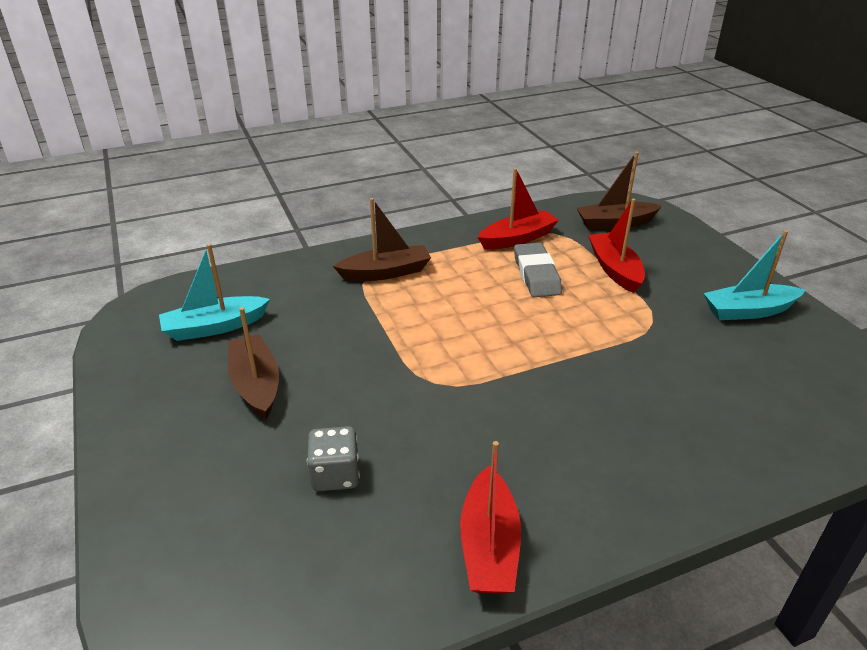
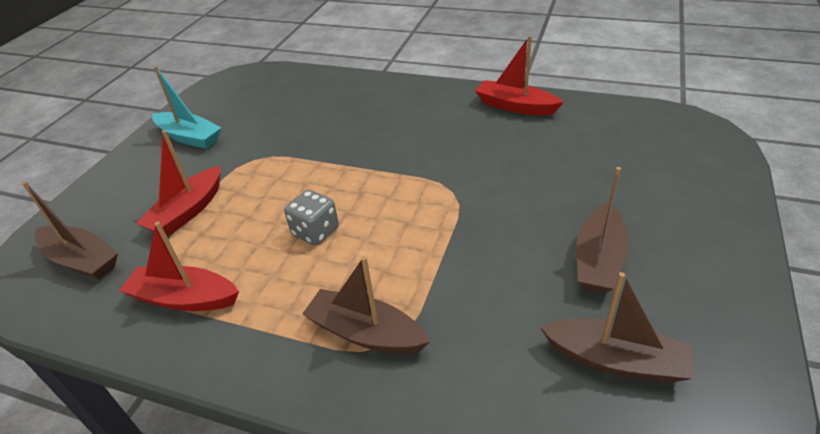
camera: 135 degrees left, 5 degrees up
(214, 327) = (615, 360): turquoise boat -> brown boat
(335, 475) = (574, 166): grey dice -> grey dice (315, 231)
(489, 545) = (515, 106): red boat -> red boat turned 105 degrees counterclockwise
(536, 275) = (247, 242): grey eraser -> none

